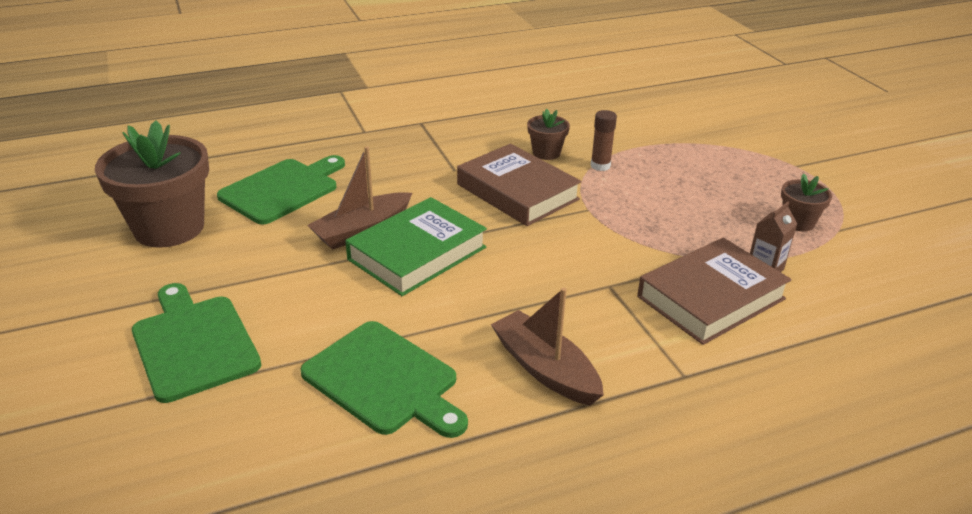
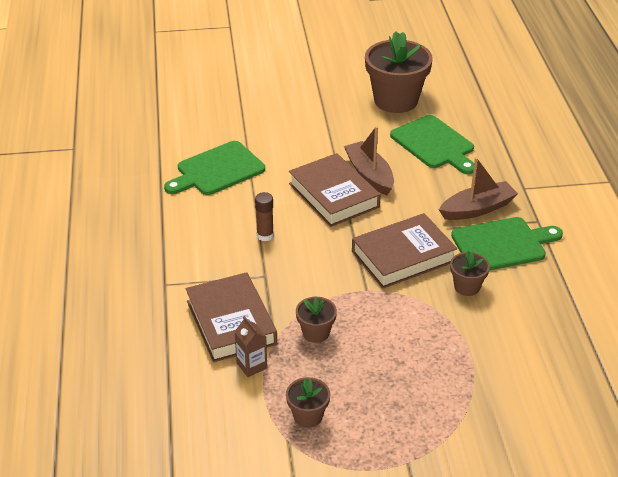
camera: 105 degrees right, 5 degrees up
(193, 343) = (276, 111): green cutting board -> green cutting board (502, 244)
(417, 253) = (333, 195): green book -> brown book
(545, 369) = (198, 229): brown boat -> brown boat (477, 209)
(600, 166) = (436, 315): brown glue stick -> brown glue stick (265, 235)
(679, 233) = (316, 333): none -> brown flower pot

